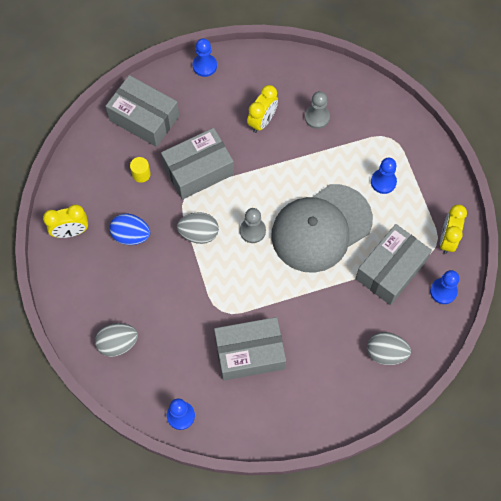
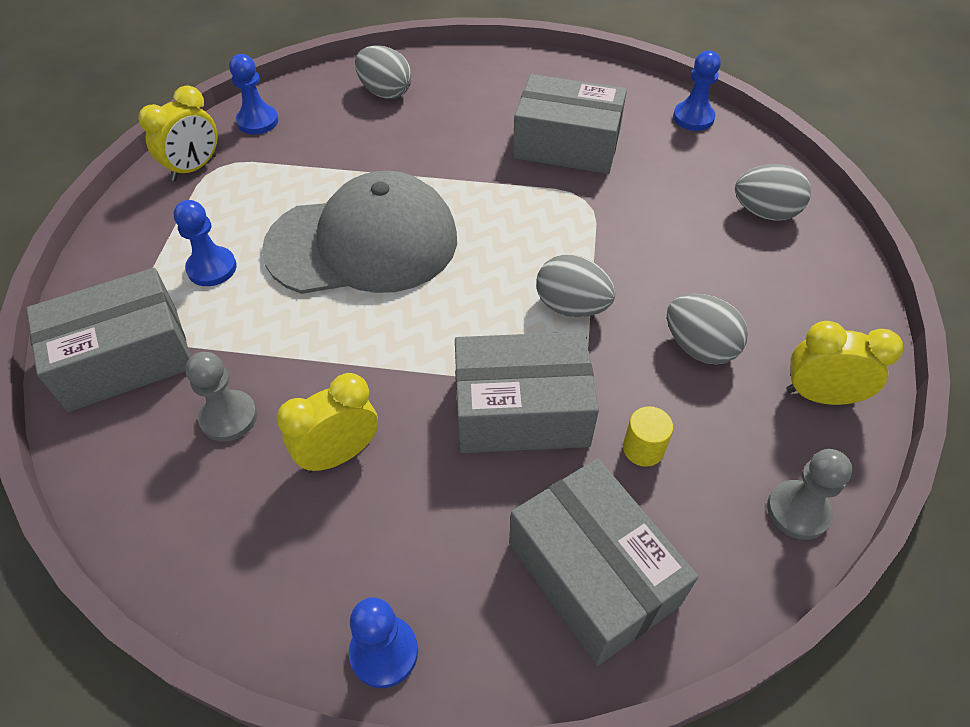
camera: 155 degrees left, 15 degrees down
(131, 235) = (699, 347): blue egg -> grey egg
(252, 231) = (476, 278): grey pawn -> grey pawn (798, 511)
(391, 270) = (304, 163): grey box -> grey box (124, 357)

